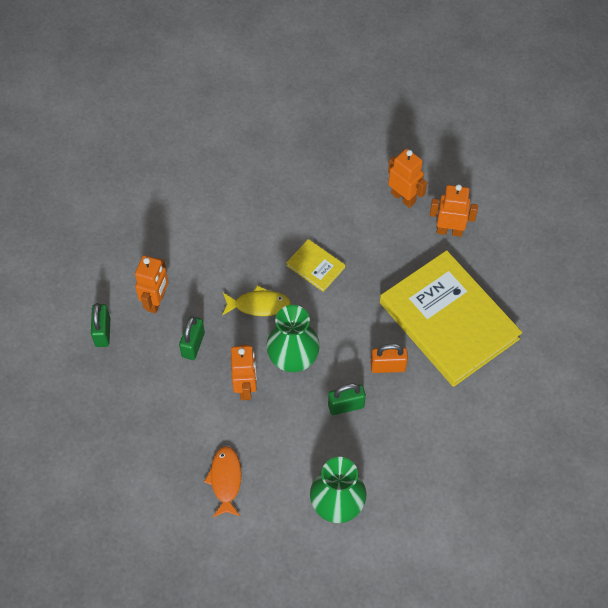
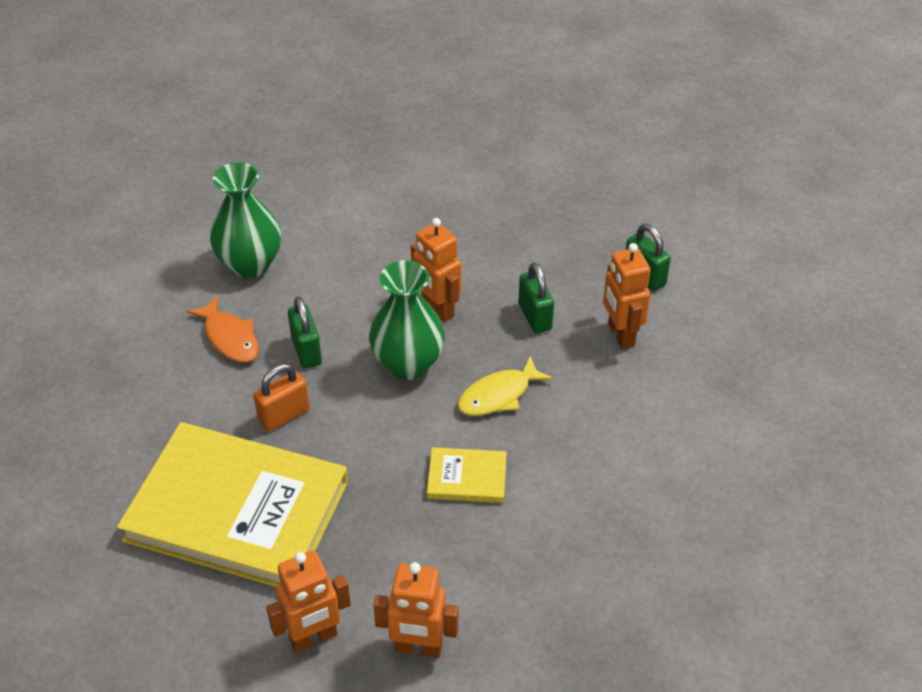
camera: 145 degrees right, 15 degrees down
(225, 480) = (385, 227): orange fish -> orange fish (230, 338)
(346, 406) = (306, 351): green padlock -> green padlock turned 60 degrees counterclockwise

